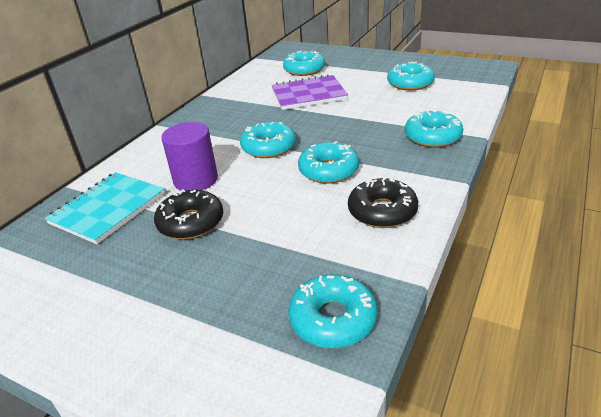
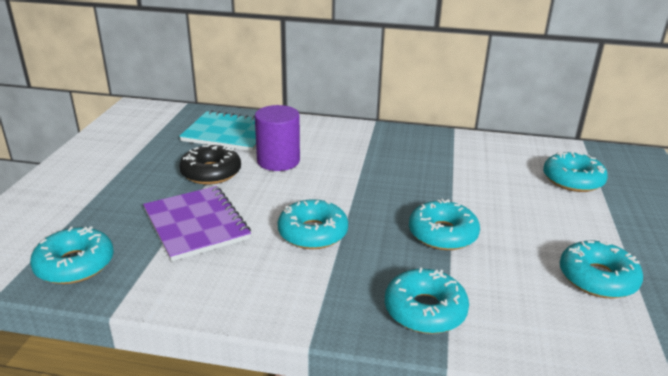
camera: 70 degrees right, 5 degrees down
(269, 147) = (351, 188): turquoise donut -> turquoise donut (442, 234)
(308, 94) = (497, 194): purple notebook -> purple notebook (196, 224)
(382, 211) = (236, 278): black donut -> none

